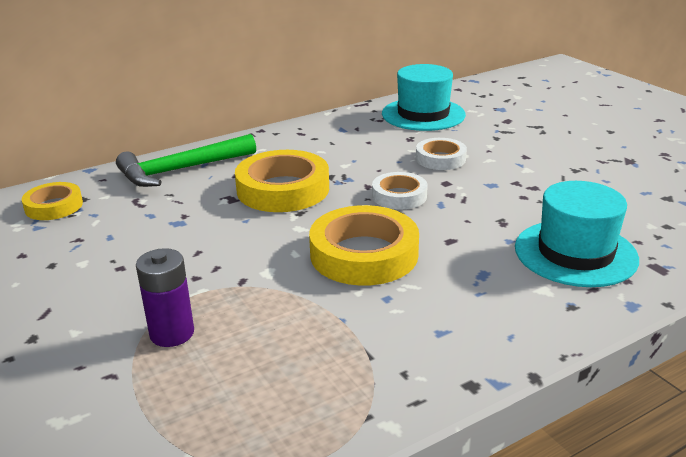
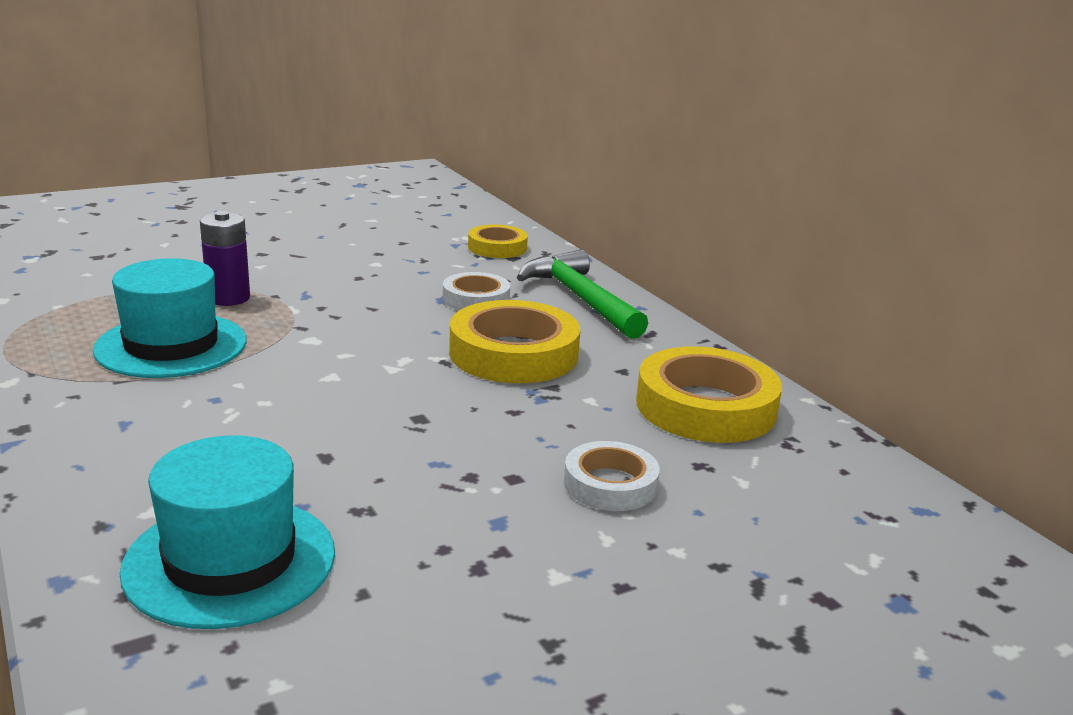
camera: 90 degrees right, 5 degrees down
(364, 254) = (319, 393): yellow tape -> yellow tape (706, 407)
(399, 196) = (474, 431): white tape -> white tape (476, 299)
(423, 114) = (827, 492): turquoise hat -> turquoise hat (171, 345)

